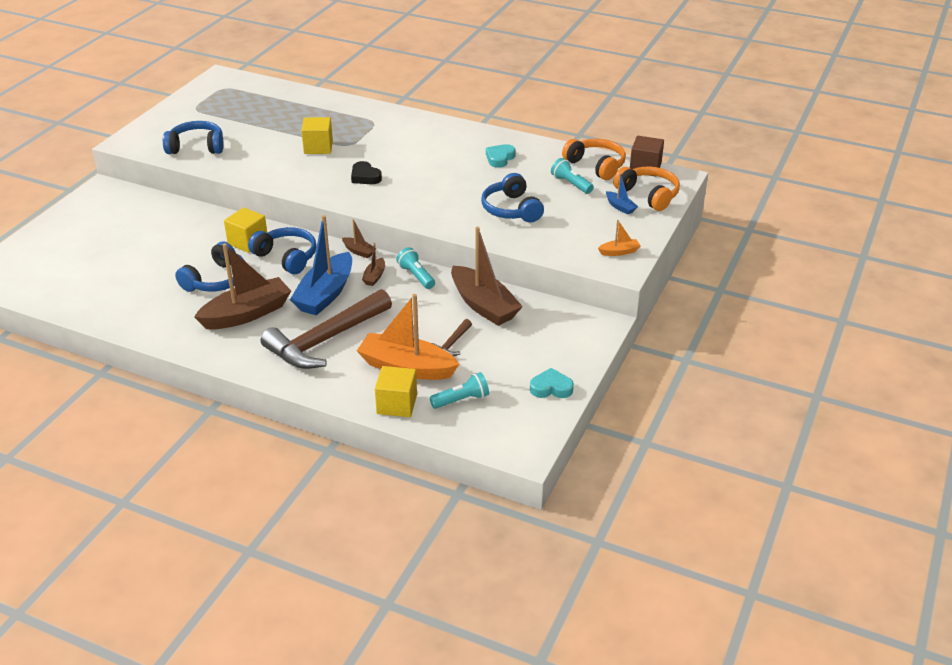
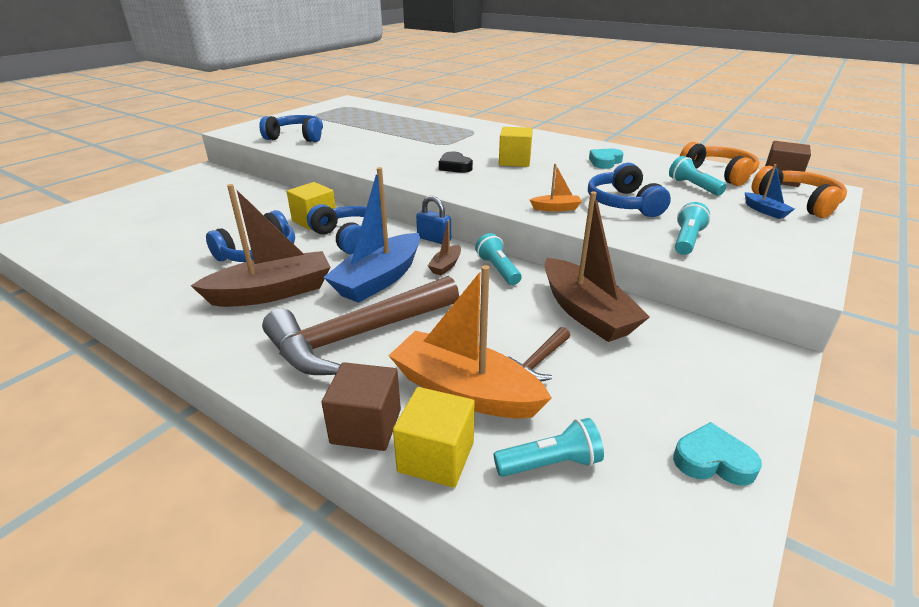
camera: 10 degrees right, 5 degrees down
(318, 147) = (414, 144): yellow cube -> yellow cube (514, 161)
(351, 394) = (366, 426): none -> brown cube
(359, 251) = (434, 239): brown boat -> blue padlock
(554, 243) = (686, 240): none -> turquoise flashlight
(619, 252) = (786, 257): orange boat -> orange boat (556, 208)

